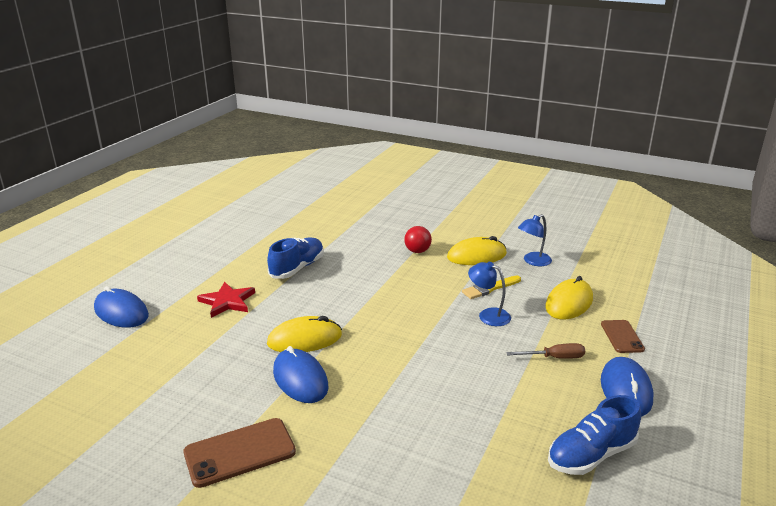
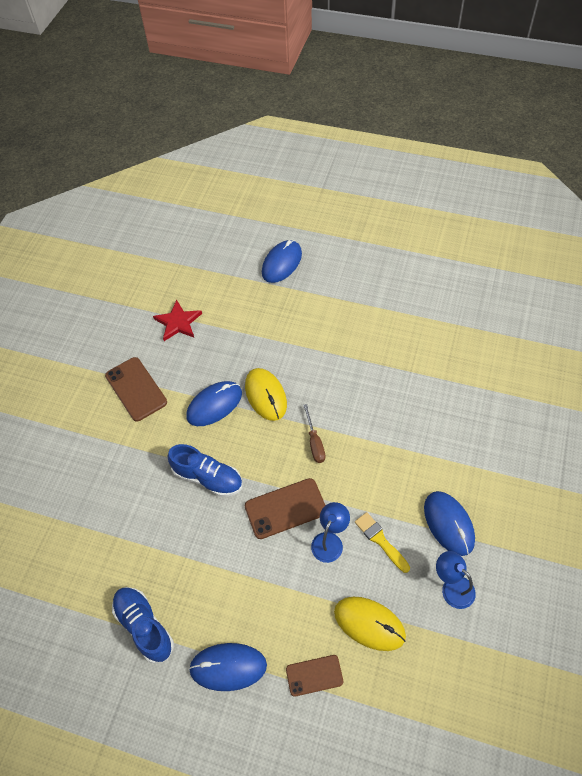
camera: 85 degrees right, 30 degrees up
(227, 302) = (310, 326): red star -> red star (178, 322)
(297, 268) = (378, 361): blue shoe -> blue shoe (208, 478)
(417, 251) = (442, 462): red ball -> none
(450, 338) = (285, 508): none -> brown phone
(476, 256) = (448, 524): yellow mouse -> blue mouse
(554, 358) = (268, 603): brown screwdriver -> brown screwdriver (314, 442)

